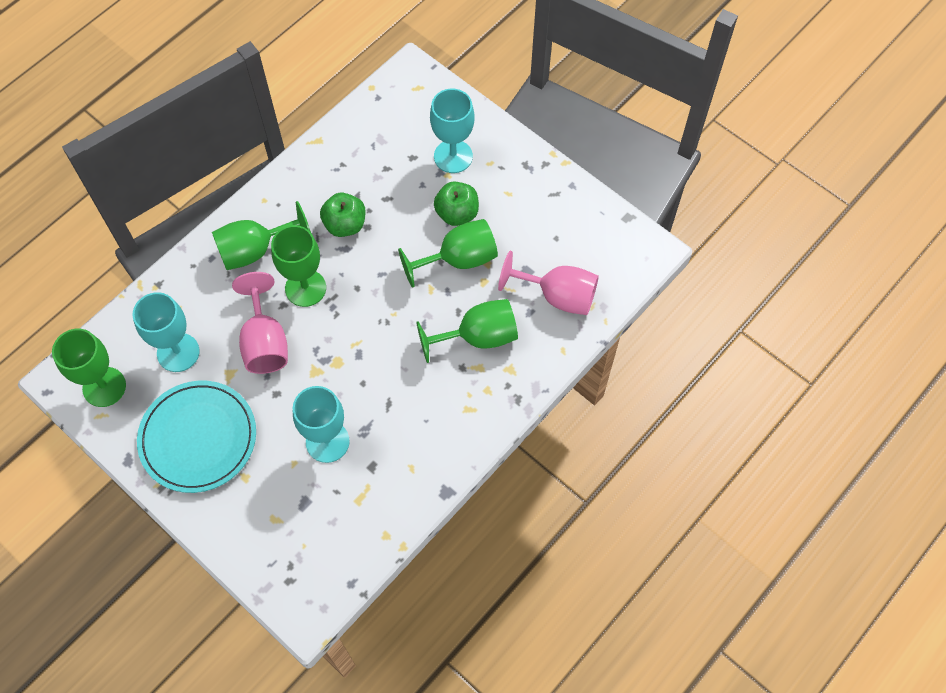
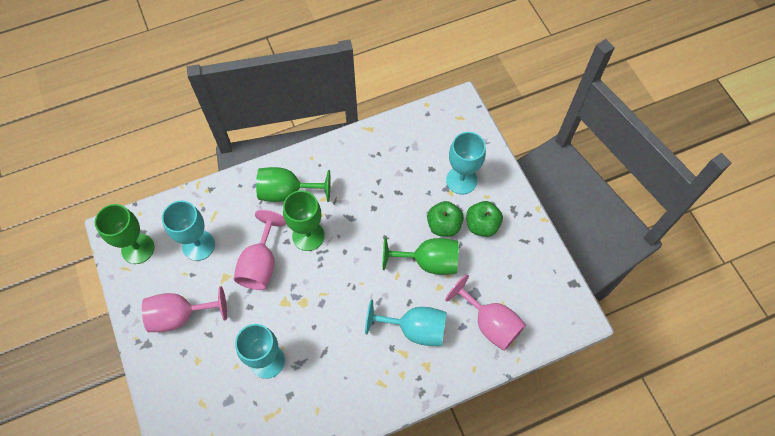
camera: 25 degrees right, 0 degrees up
(198, 438) = (180, 316): turquoise plate -> pink goblet
(345, 225) = (359, 200): green apple -> green apple (482, 225)
(478, 337) = (414, 329): green goblet -> turquoise goblet

